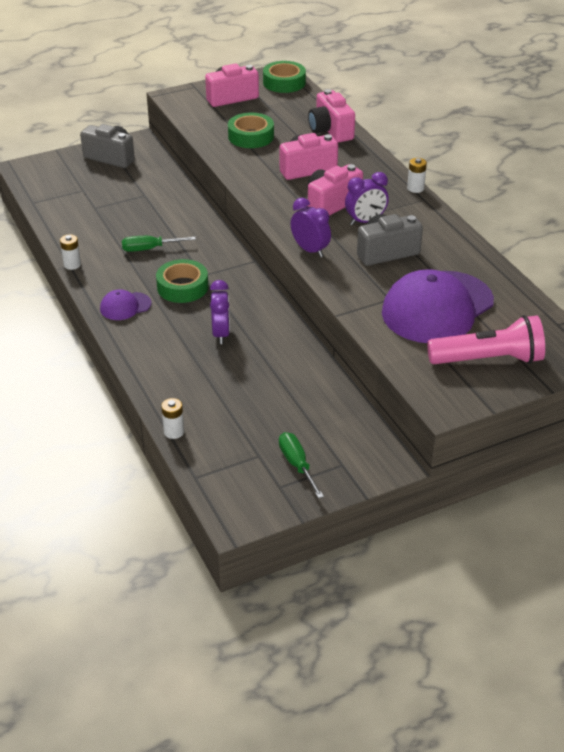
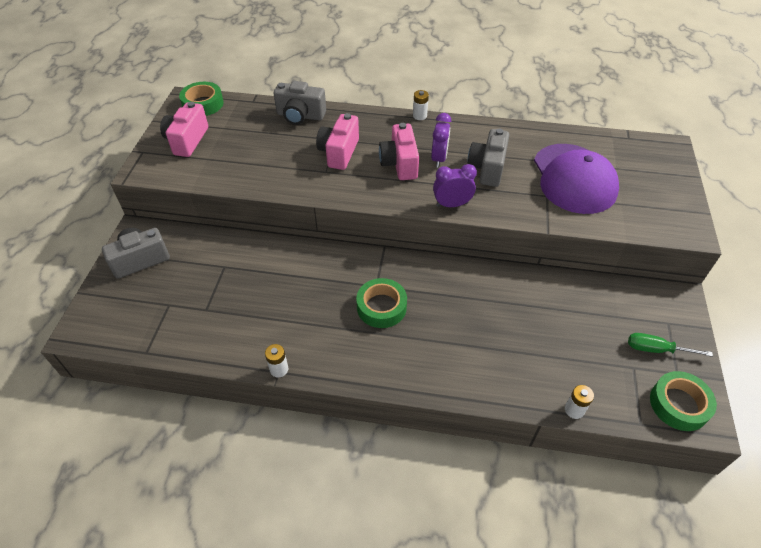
camera: 55 degrees left, 10 degrees up
(125, 306) = (376, 360): purple cap -> none
(150, 249) = (307, 302): green screwdriver -> none
(221, 334) = (464, 314): purple clock -> none
(251, 136) = (259, 158): green tape -> green tape (679, 404)
(330, 131) = (300, 116): pink camera -> grey camera
(489, 359) = (649, 186): pink flashlight -> none

